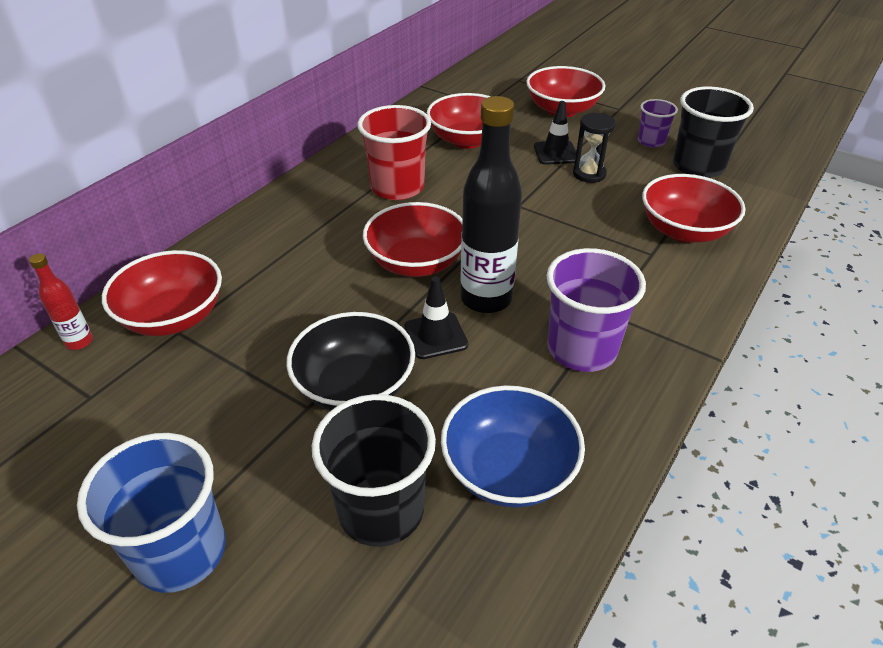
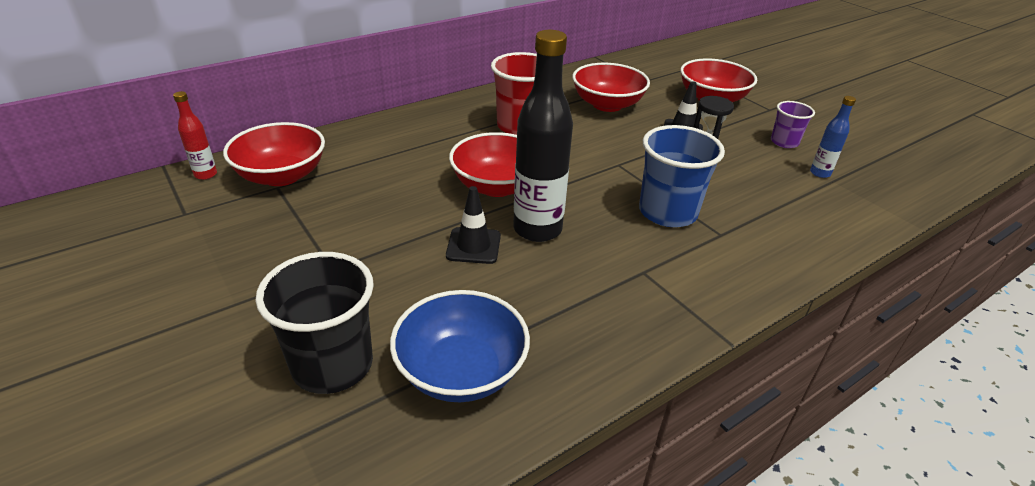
camera: 20 degrees right, 5 degrees down
(180, 551) = (164, 341): blue cup -> blue cup (667, 212)
(355, 386) = (380, 264): black bowl -> none
(582, 349) = (597, 294): purple cup -> none
(684, 231) = (768, 223): red bowl -> none
(698, 166) = (820, 173): black cup -> blue bottle

